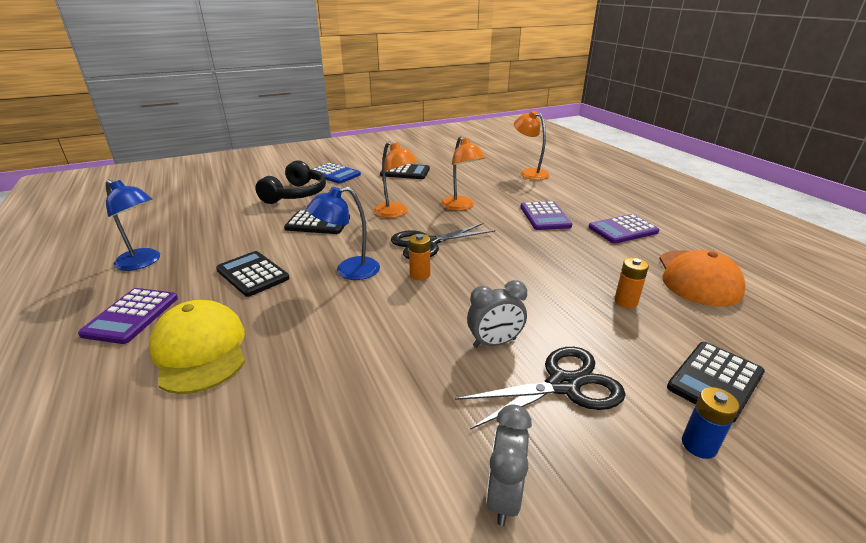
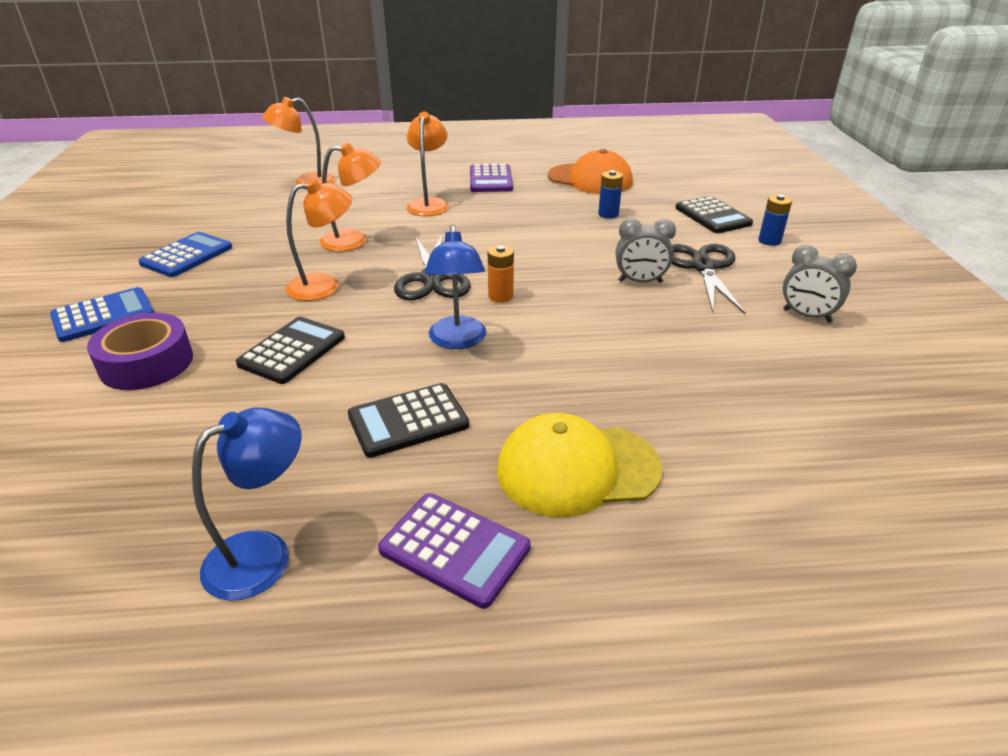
camera: 70 degrees left, 5 degrees up
(296, 194) = (146, 363): black headphones -> purple tape
(405, 172) = (187, 256): black calculator -> blue calculator
(494, 343) = (640, 282): grey clock -> grey clock turned 90 degrees clockwise
(545, 216) = (429, 204): purple calculator -> orange lamp
(626, 302) = (608, 214): orange battery -> blue battery

